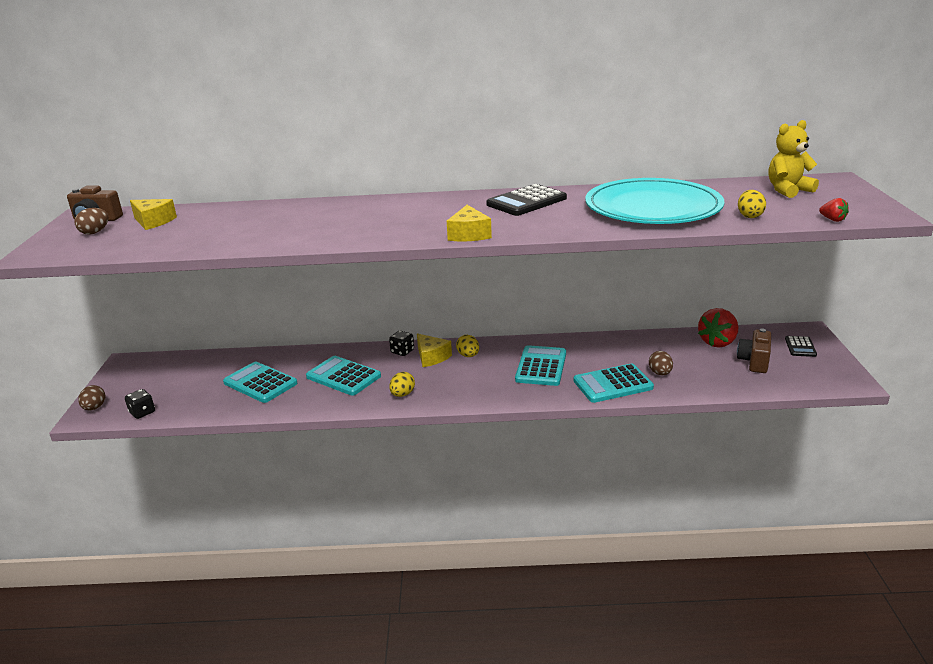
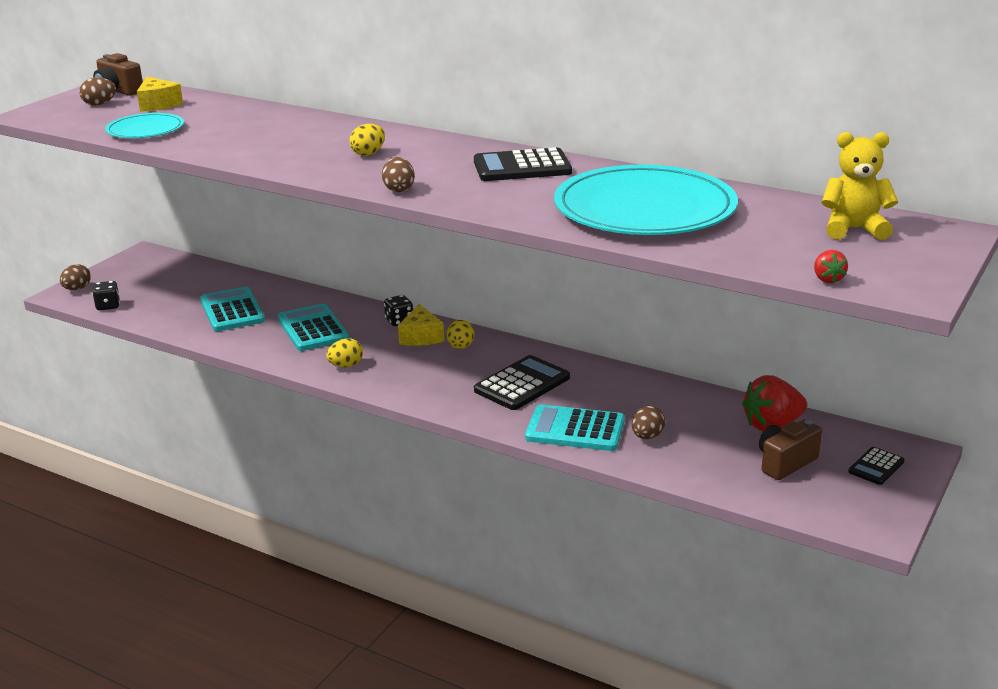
camera: 30 degrees right, 0 degrees up
(176, 241) = (145, 130): none -> turquoise plate
(469, 234) = (399, 189): yellow cheese -> brown egg
(541, 366) = (522, 384): turquoise calculator -> black calculator
(749, 216) = (735, 248): yellow egg -> yellow egg (368, 153)

